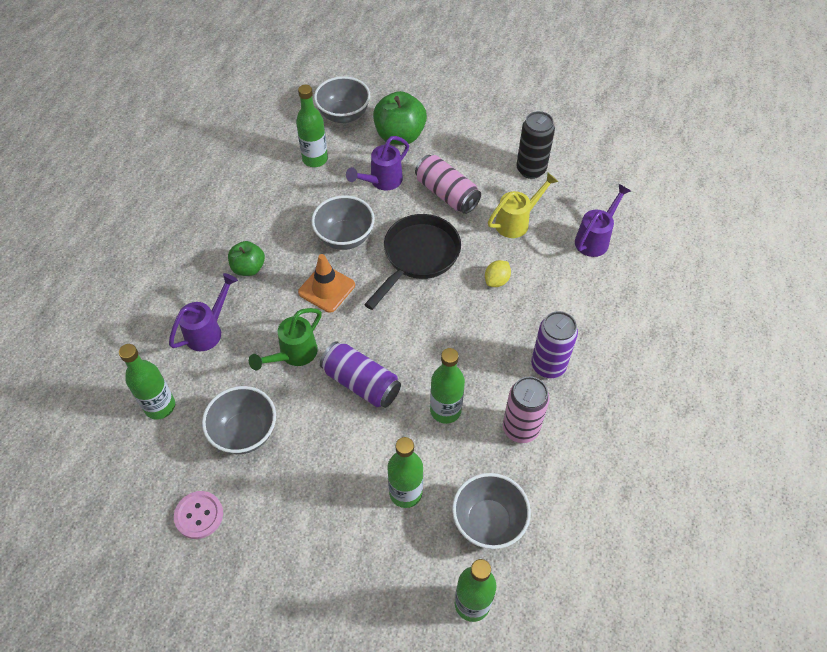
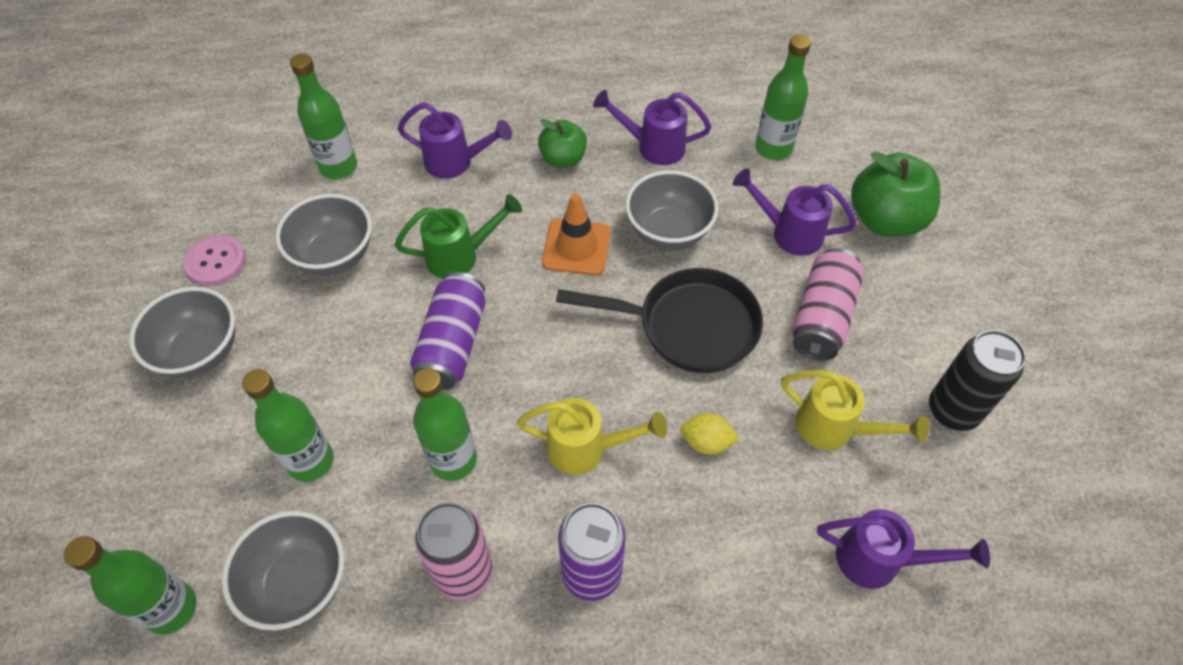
camera: 65 degrees right, 0 degrees up
(271, 217) = (652, 147): none -> purple watering can
(293, 355) = (461, 256): green watering can -> green watering can turned 150 degrees clockwise
(344, 115) = (871, 145): grey bowl -> grey bowl (200, 352)
(472, 338) = (587, 449): none -> yellow watering can

